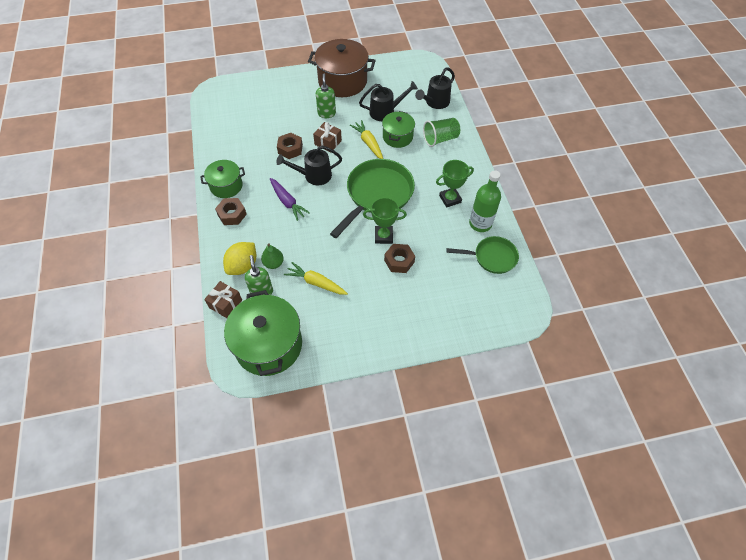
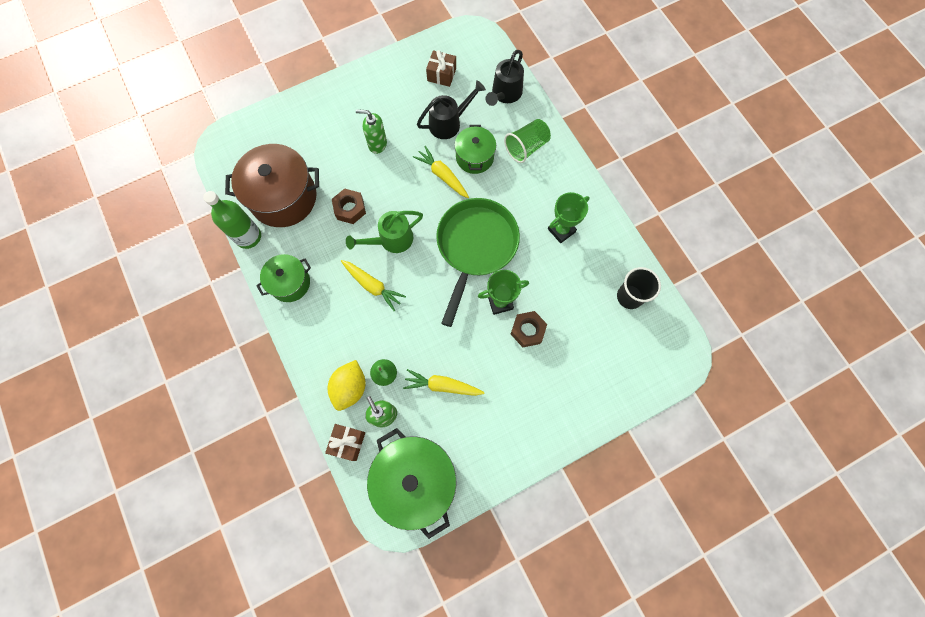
camera: 15 degrees left, 15 degrees up
(232, 214) = (312, 321): brown nut -> none
(287, 202) = (372, 286): purple carrot -> yellow carrot
(313, 176) = (391, 240): black watering can -> green watering can
(326, 113) = (377, 144): green soap dispenser -> green soap dispenser turned 60 degrees counterclockwise
(328, 142) = (393, 187): brown gift -> brown gift (441, 74)
(342, 81) = (381, 90): brown pot -> brown pot (283, 197)
(480, 224) = (604, 255): green bottle -> green bottle (248, 237)
(492, 257) = (629, 297): green pan -> black cup

